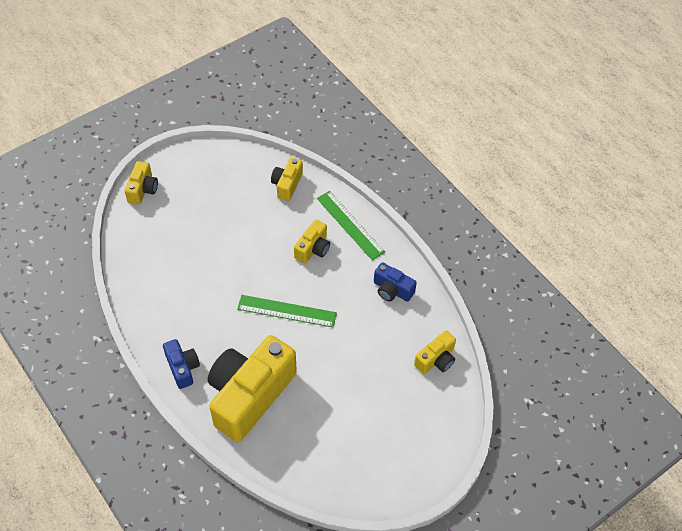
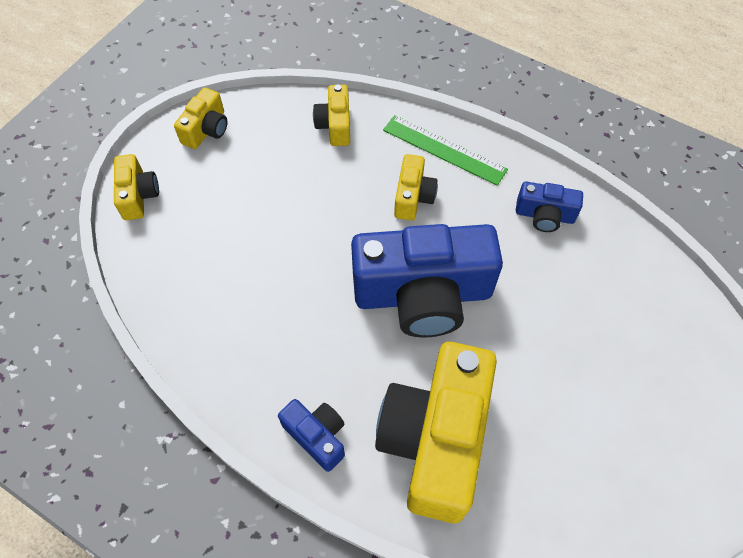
camera: 20 degrees left, 5 degrees up
(287, 311) = (423, 295): green ruler -> blue camera
(436, 360) = (653, 288): yellow camera -> yellow camera (206, 129)

